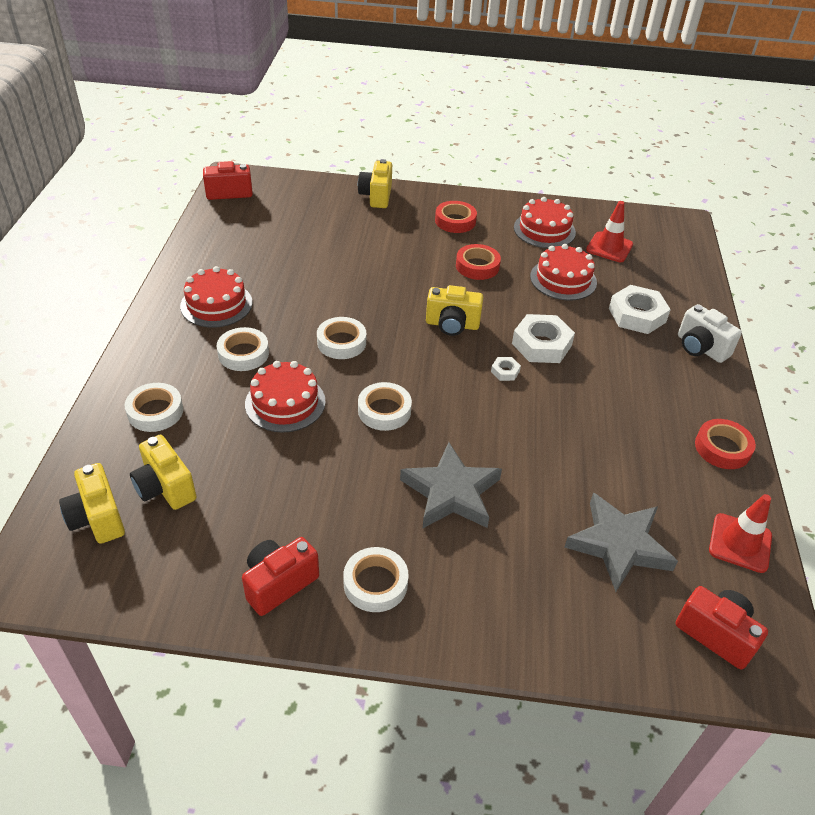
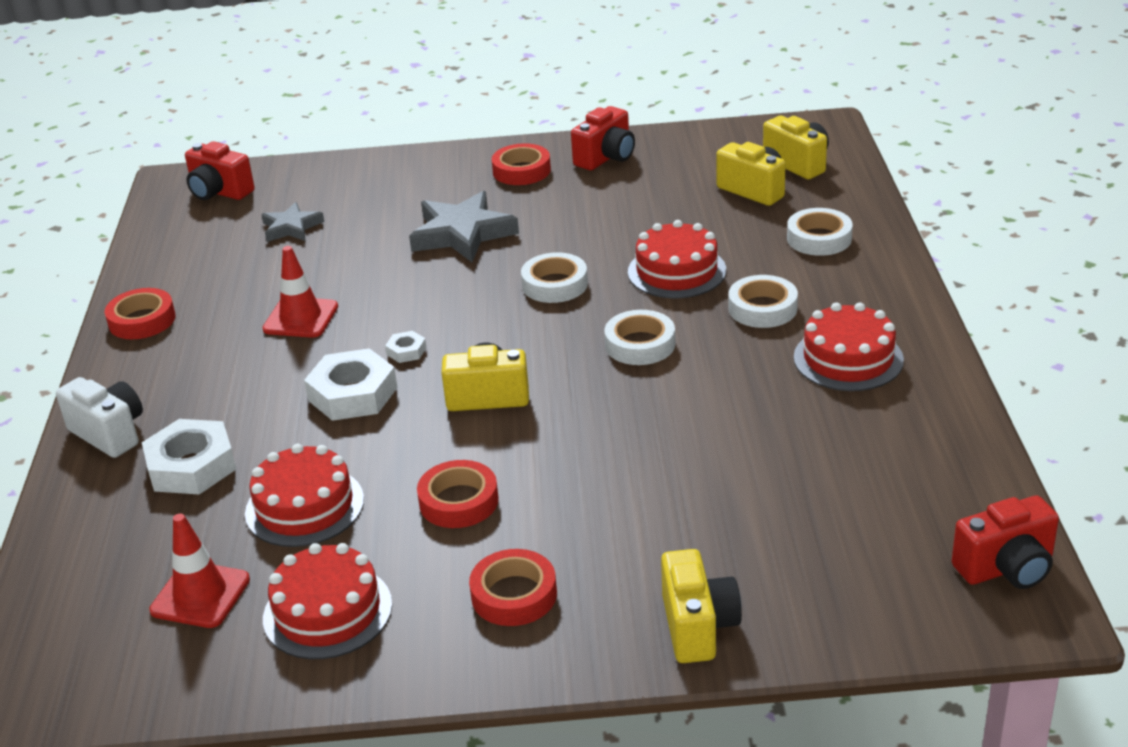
camera: 175 degrees right, 10 degrees down
(375, 583) = (521, 171): white tape -> red tape
(619, 544) = (291, 227): grey star -> grey star, size x0.59
(740, 543) = (165, 248): red traffic cone -> red traffic cone (301, 318)

